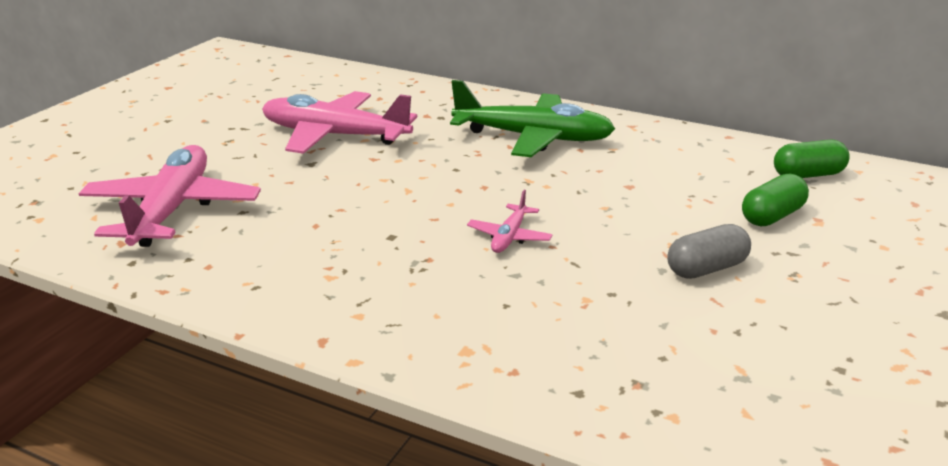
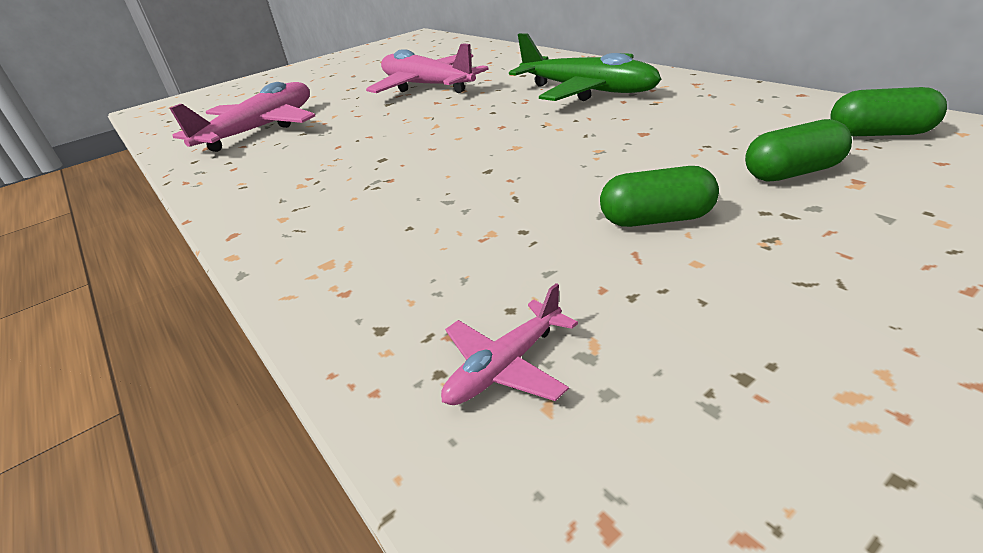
camera: 30 degrees right, 5 degrees up
(509, 237) = (478, 168): pink plane -> pink plane (505, 366)
(706, 269) = (656, 219): grey capsule -> green capsule

